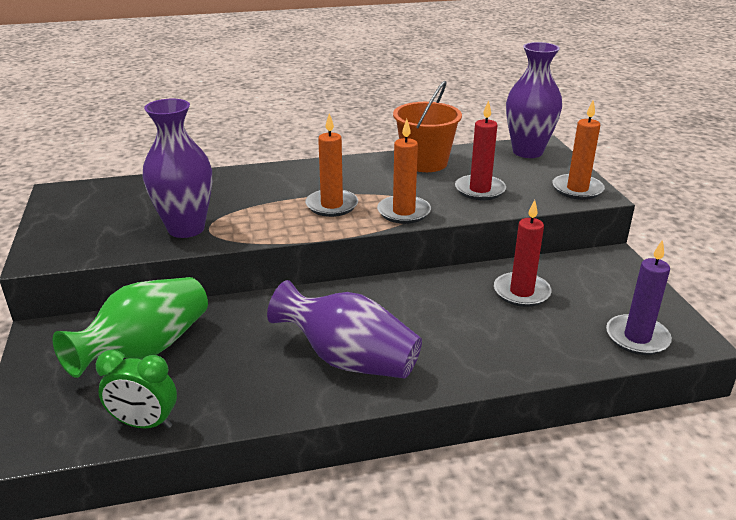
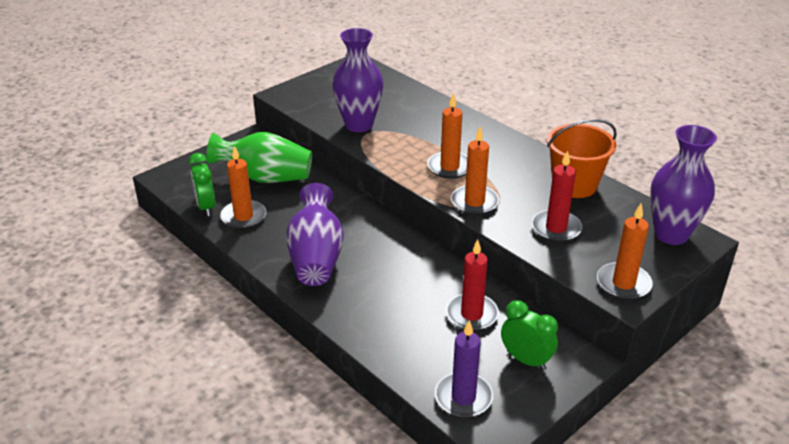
camera: 60 degrees right, 5 degrees up
(207, 394) = (243, 217): none -> orange candle
(601, 286) = (526, 360): none -> green clock

